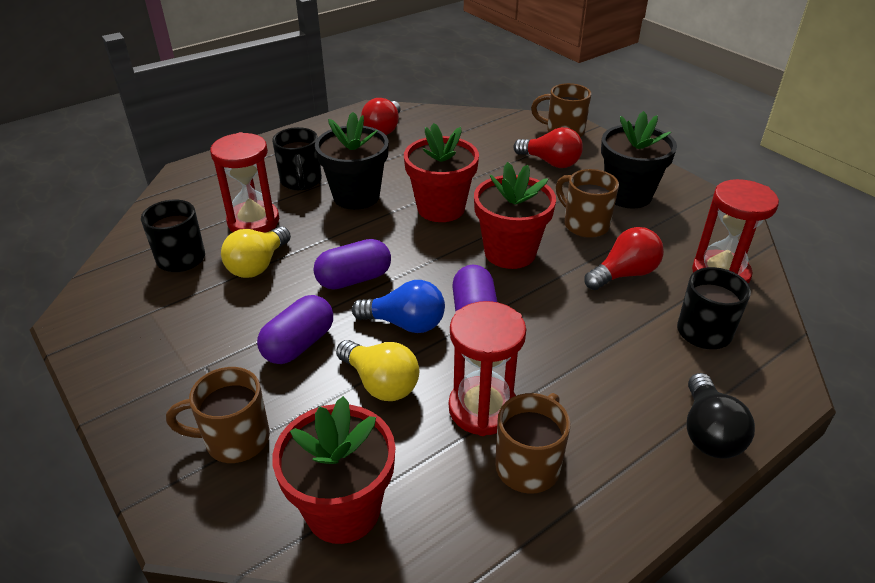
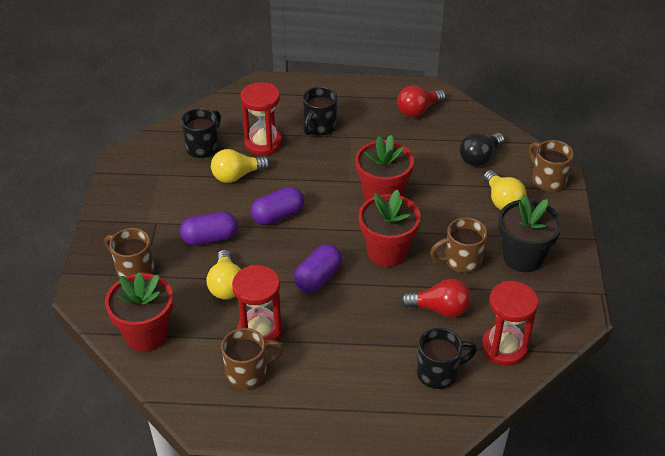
camera: 40 degrees right, 5 degrees up
(354, 279) = (278, 215): purple capsule -> purple capsule turned 45 degrees counterclockwise
(356, 196) = (340, 157): black flower pot -> none
(405, 323) = (275, 260): blue light bulb -> none
(550, 162) = (502, 201): red light bulb -> yellow light bulb
(584, 224) = (461, 261): brown mug -> brown mug turned 105 degrees counterclockwise
(708, 432) = (359, 422): black light bulb -> black light bulb (479, 157)

